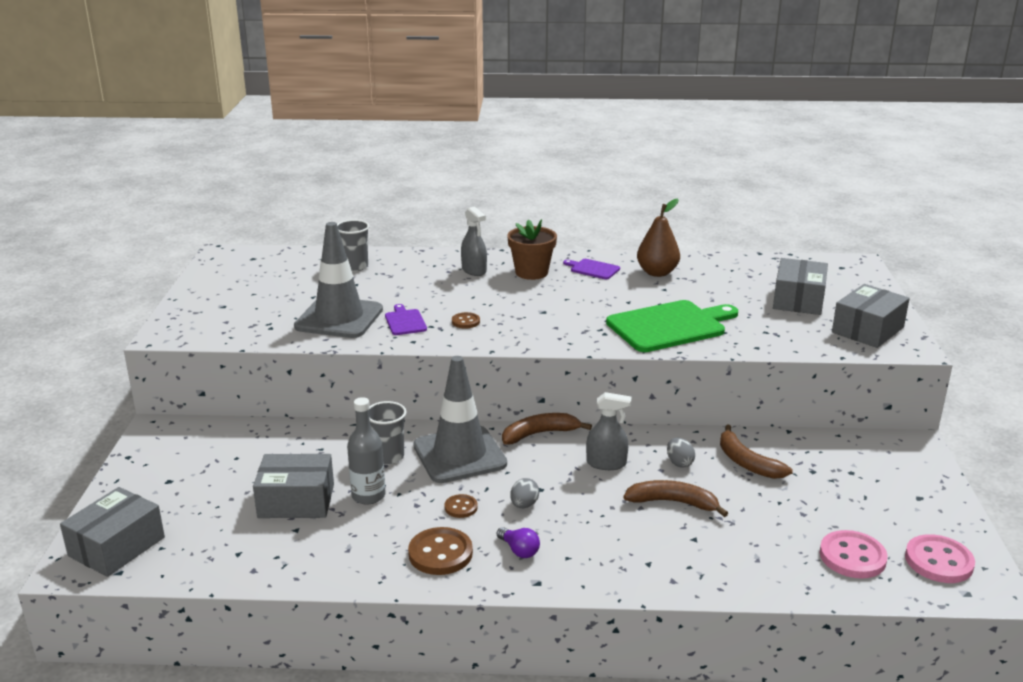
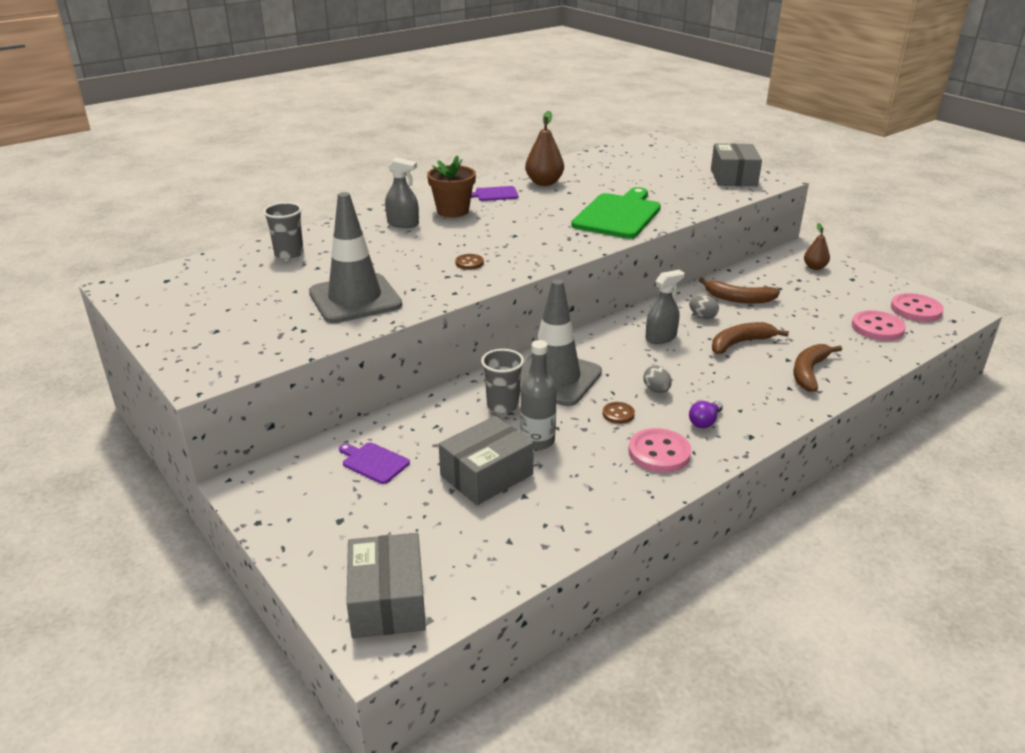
camera: 40 degrees left, 5 degrees up
(405, 321) = (419, 280): purple cutting board -> purple cutting board (373, 462)
(440, 553) = (659, 453): brown button -> pink button
(519, 550) = (704, 422): purple light bulb -> purple light bulb turned 120 degrees clockwise
(540, 434) = (585, 338): brown banana -> brown banana (809, 372)
(798, 300) = (663, 172): grey box -> none
(894, 467) = (814, 267): none -> brown pear

